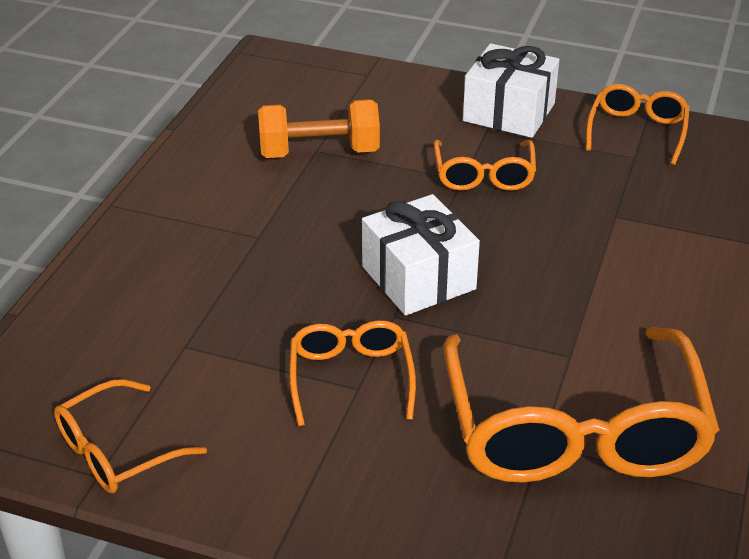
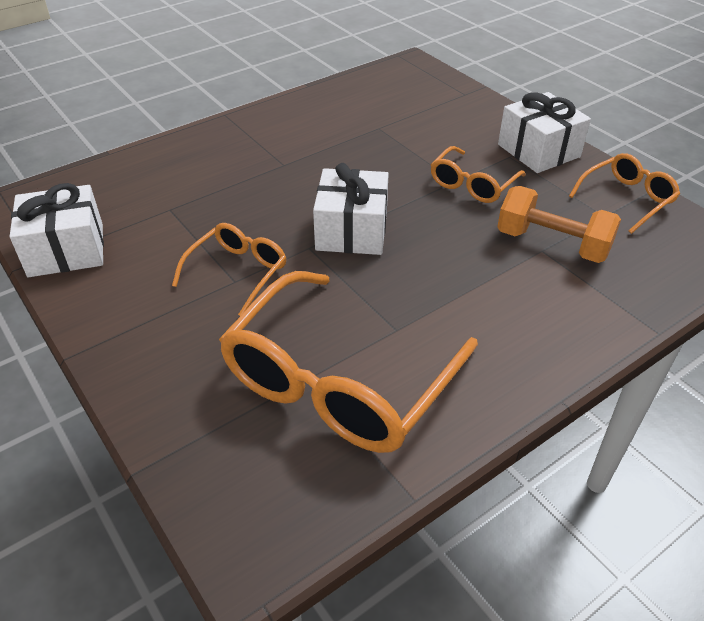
camera: 35 degrees right, 5 degrees up
(117, 451) = (66, 250): orange glasses -> white gift
(319, 152) = (378, 129): orange dumbbell -> orange dumbbell (552, 244)

